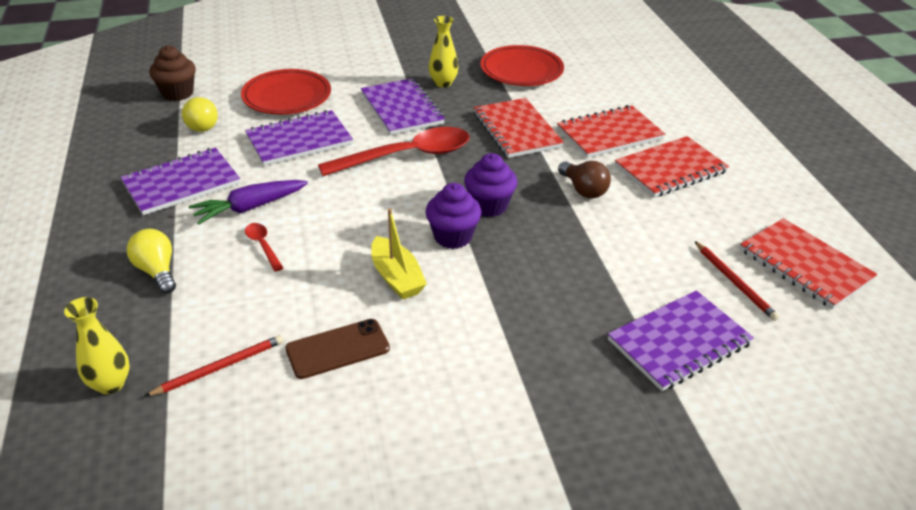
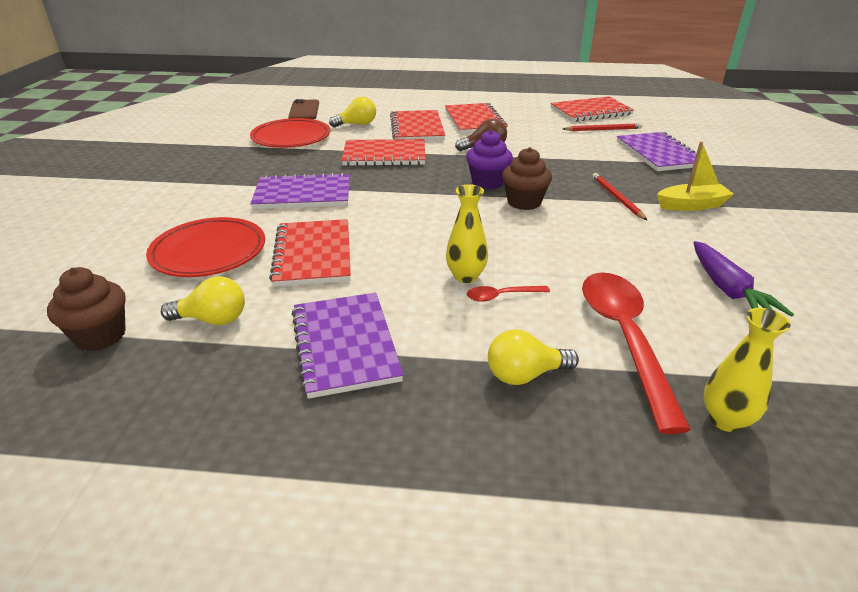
camera: 70 degrees left, 5 degrees down
(220, 367) = (693, 339): red pencil -> red pencil (616, 198)
(250, 207) = (427, 298): purple carrot -> purple carrot (728, 290)
(299, 140) = (313, 255): purple notebook -> red notebook
(338, 349) = (665, 271): brown phone -> brown phone (304, 110)
(396, 277) = (572, 233): yellow boat -> yellow boat (691, 205)
(406, 156) = (389, 204): red spoon -> red spoon (624, 339)
(443, 83) = (275, 170): yellow vase -> yellow vase (466, 276)
(453, 237) = (524, 202): purple cupcake -> brown cupcake
(588, 96) = (357, 124): none -> yellow light bulb

